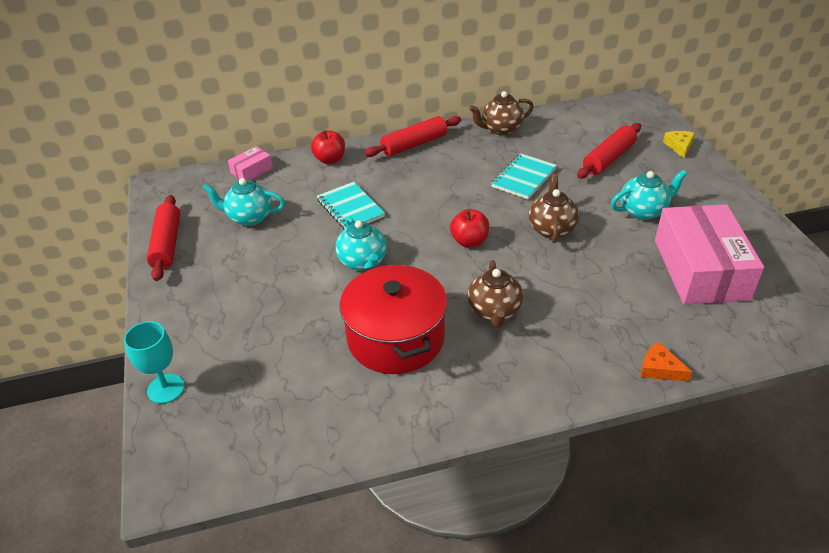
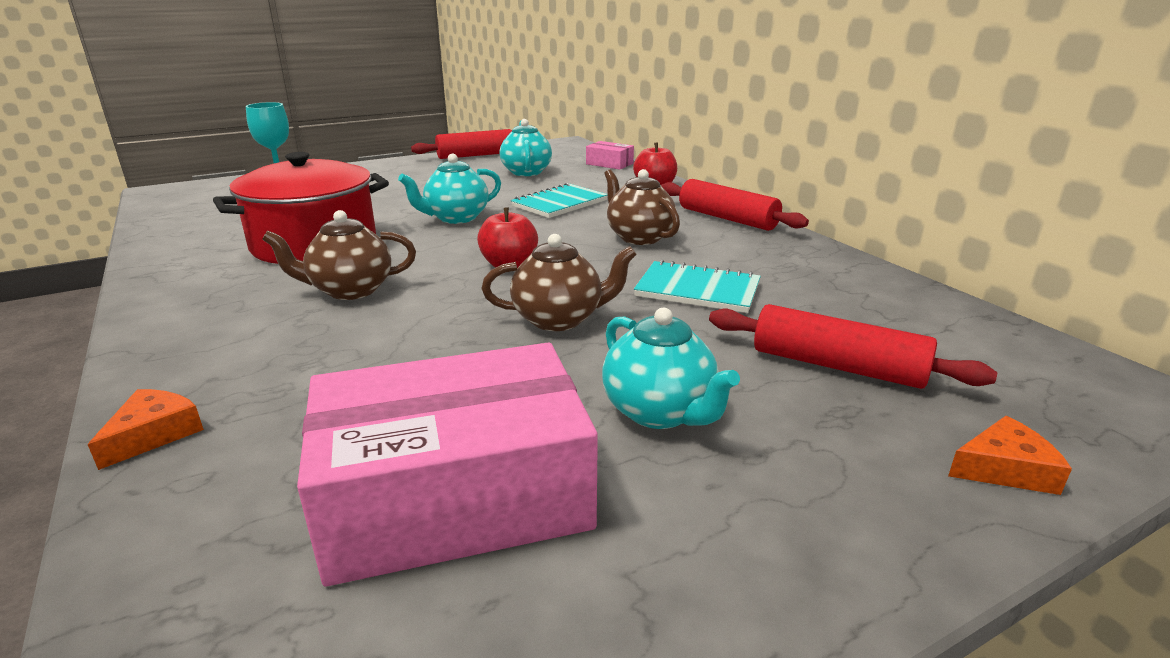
camera: 75 degrees right, 15 degrees down
(501, 129) = (833, 265): brown teapot -> brown teapot (639, 237)
(679, 146) = (1004, 469): yellow cheese -> orange cheese

